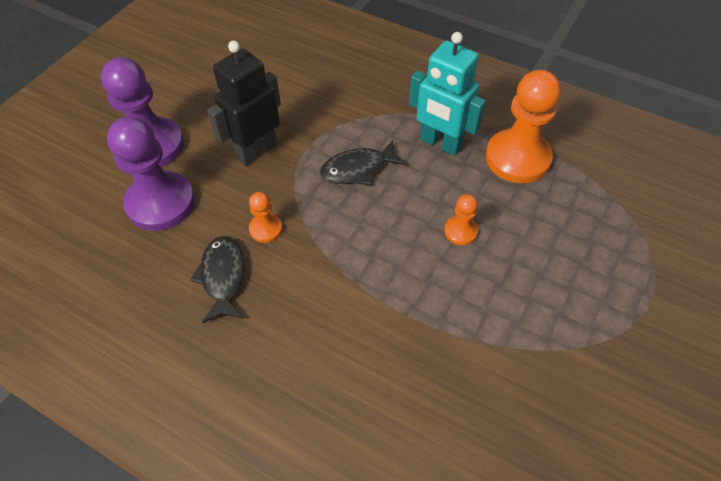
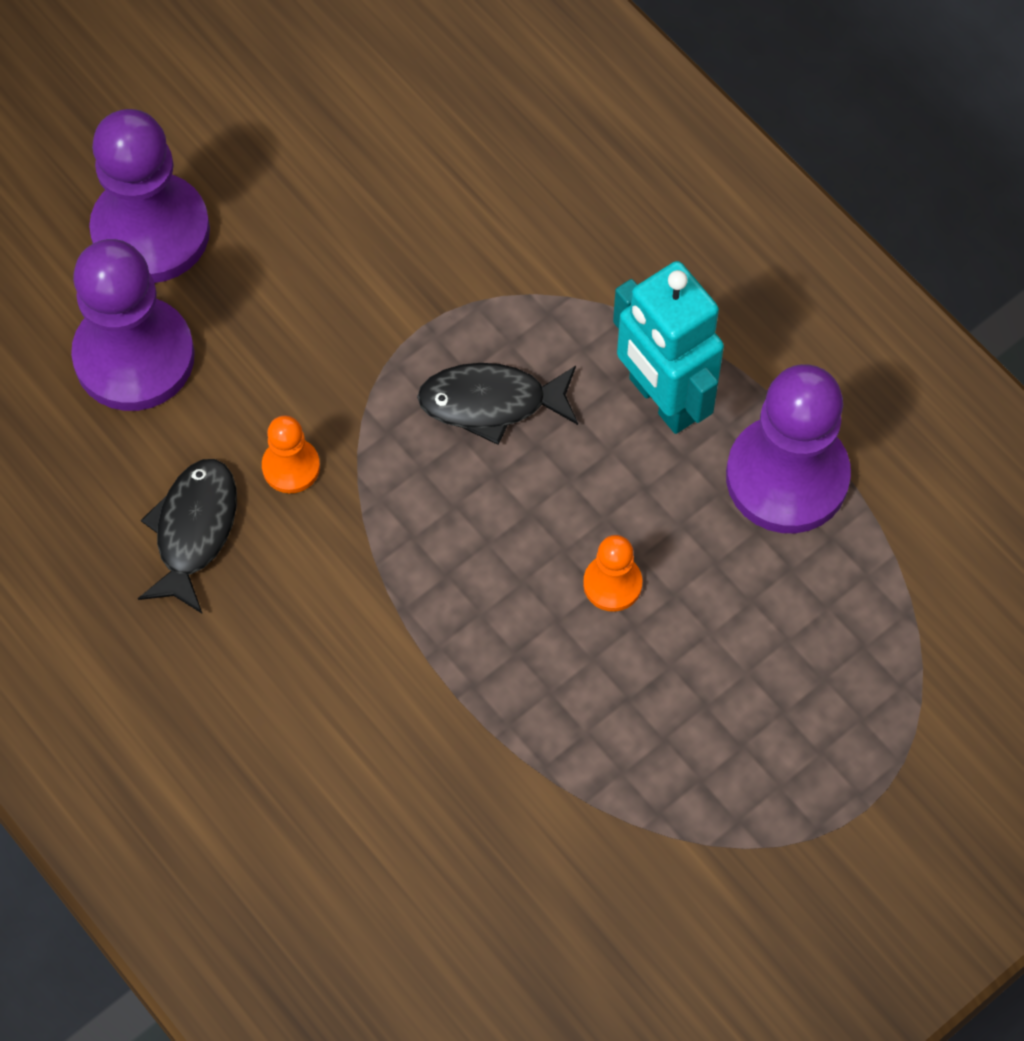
camera: 20 degrees right, 10 degrees up
(256, 151) = (328, 304): black robot -> none
(517, 158) = (787, 477): orange pawn -> purple pawn

